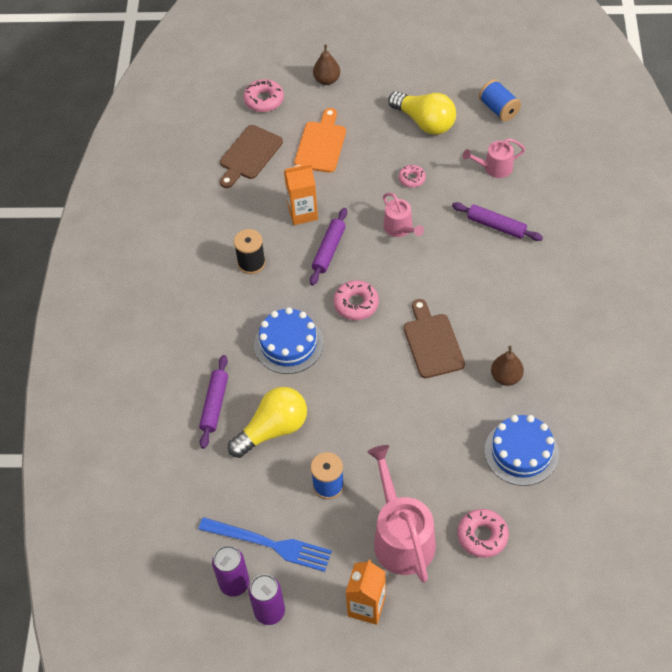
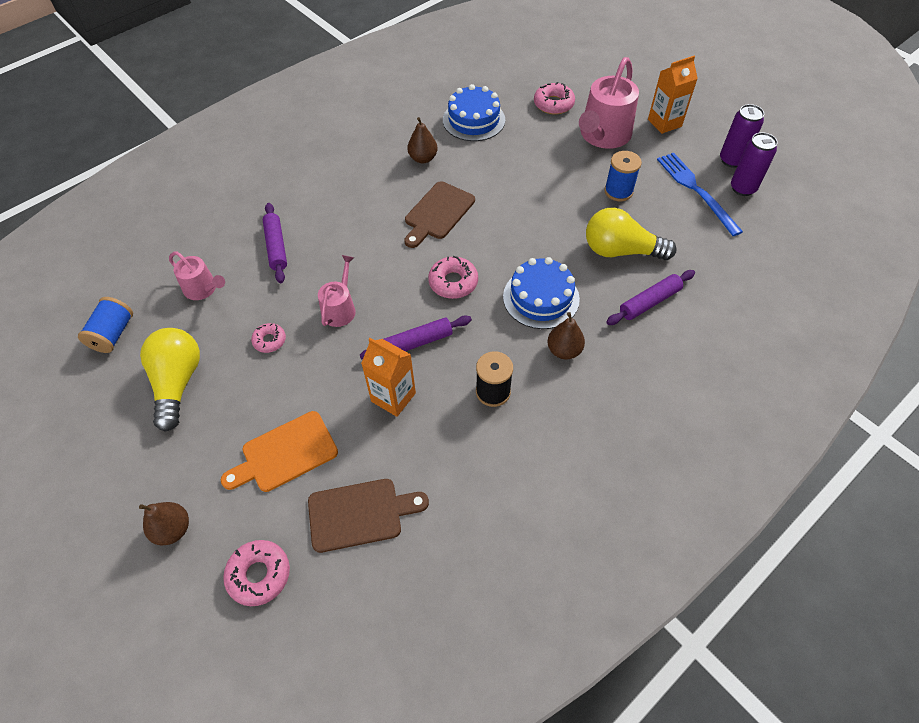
camera: 135 degrees left, 0 degrees up
(236, 322) = (564, 350): none -> brown pear

